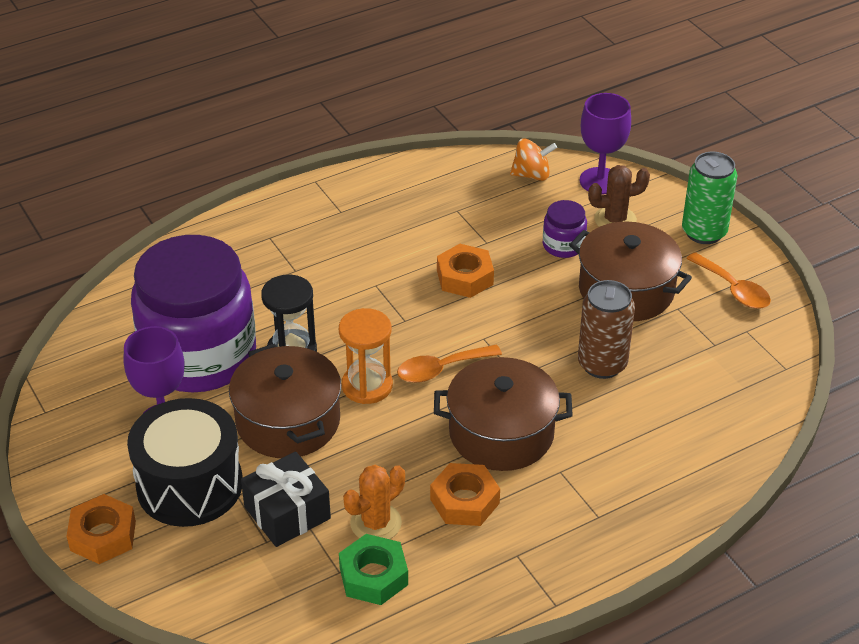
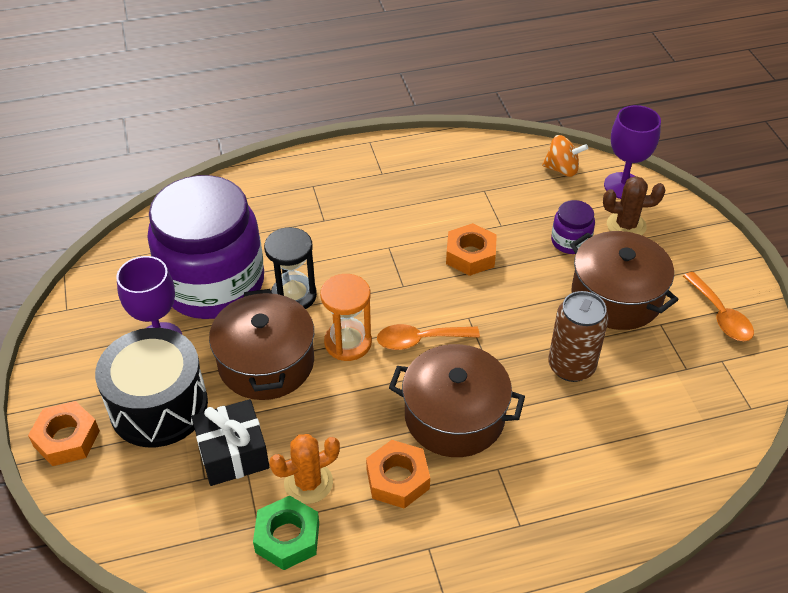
camera: 15 degrees right, 5 degrees up
(704, 232) = (707, 253): green can -> none

